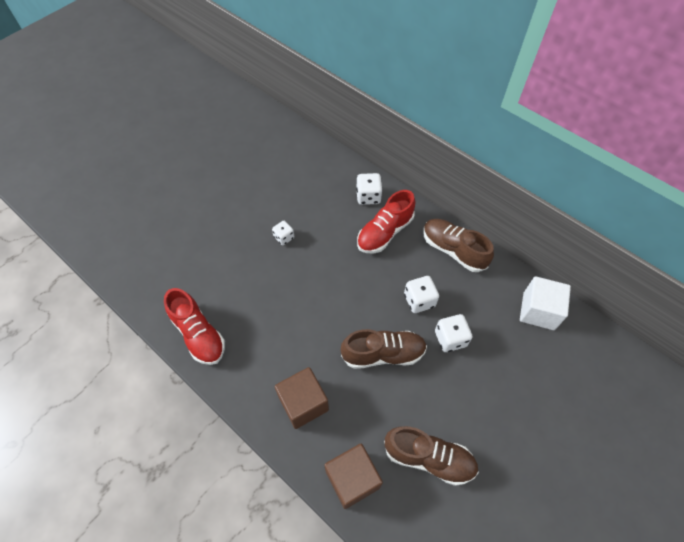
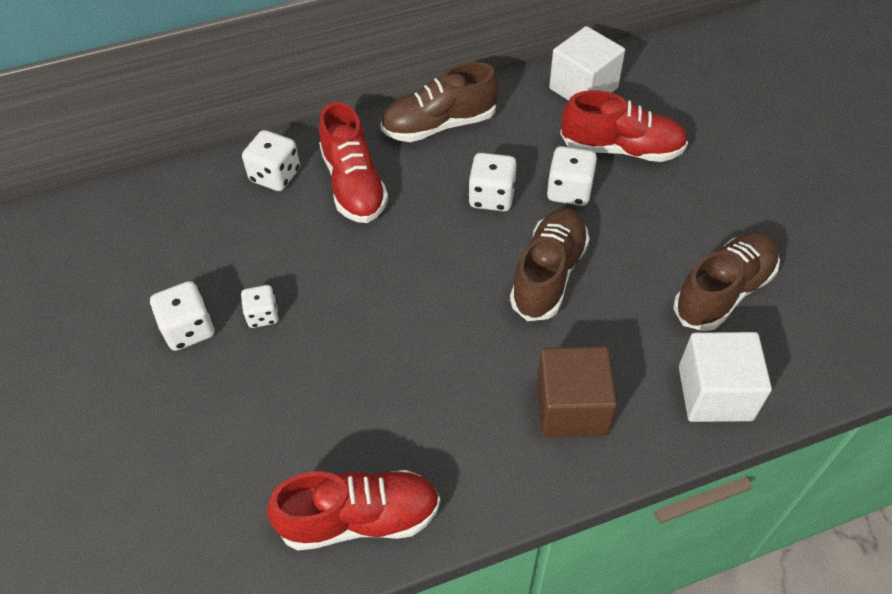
camera: 60 degrees left, 5 degrees down
(261, 214) = (189, 329): none -> white dice
(352, 479) = (715, 393): brown cube -> white cube
(503, 354) = (621, 149): none -> red shoe

